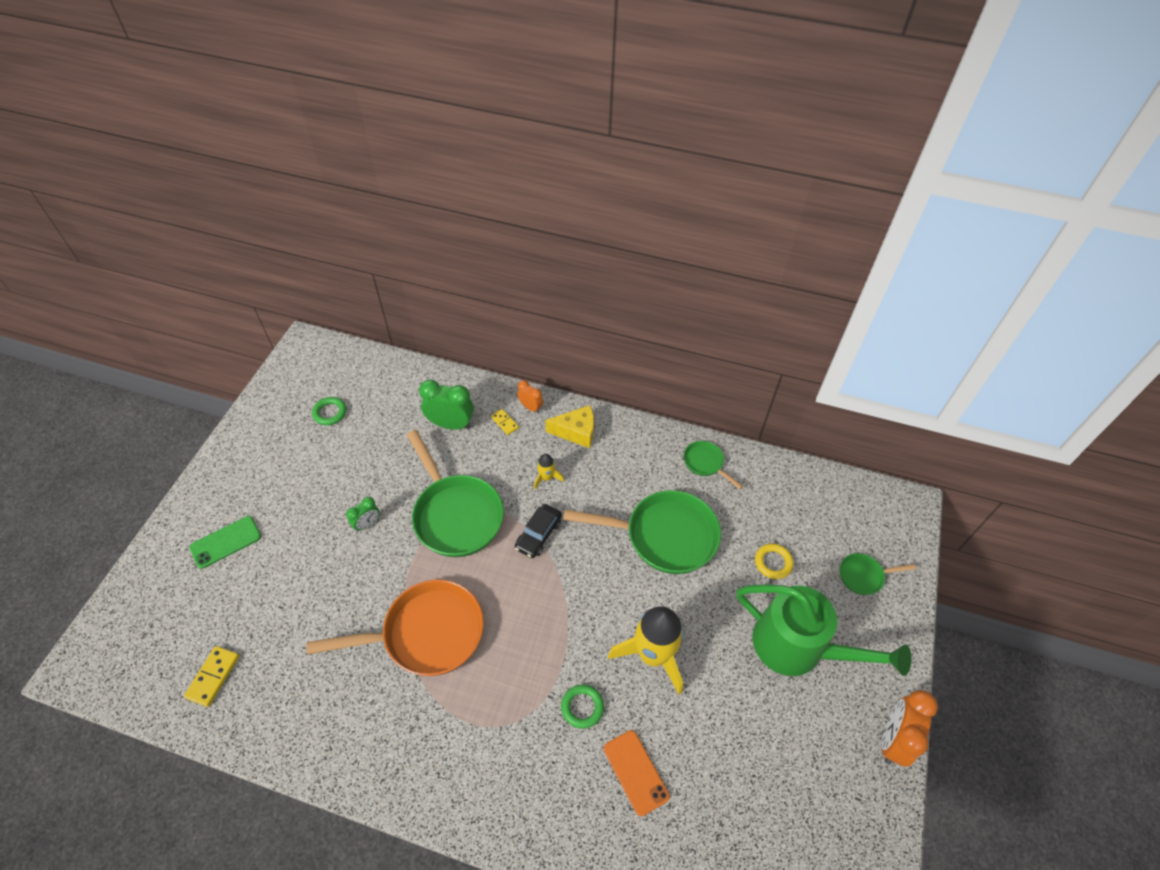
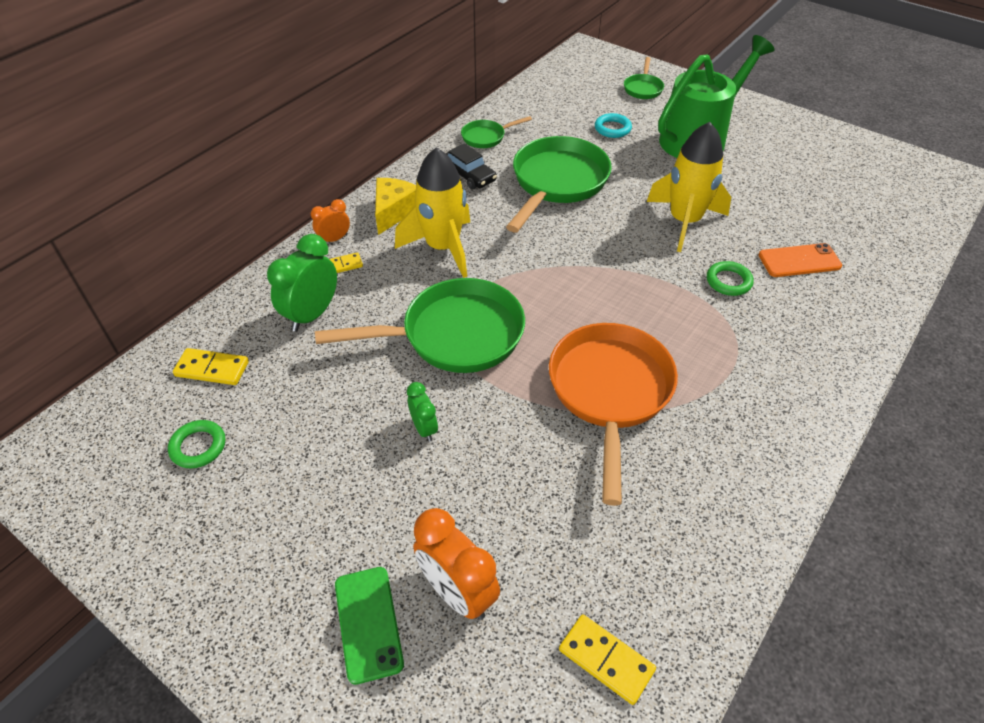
camera: 70 degrees left, 5 degrees down
(390, 393) = (212, 369): none -> yellow domino
(538, 534) = (515, 270): black car -> black car (469, 175)
(546, 478) = (443, 248): yellow rocket -> yellow rocket, size x2.23
(773, 562) = (612, 128): yellow ring -> turquoise ring
(893, 740) = (788, 117): orange clock -> orange clock (457, 592)

